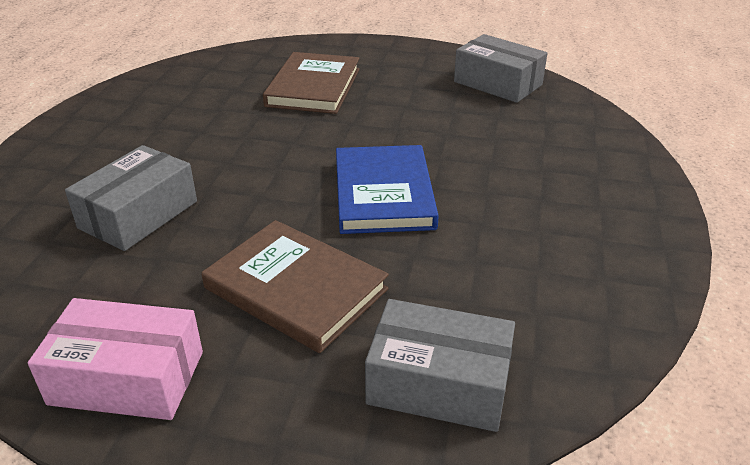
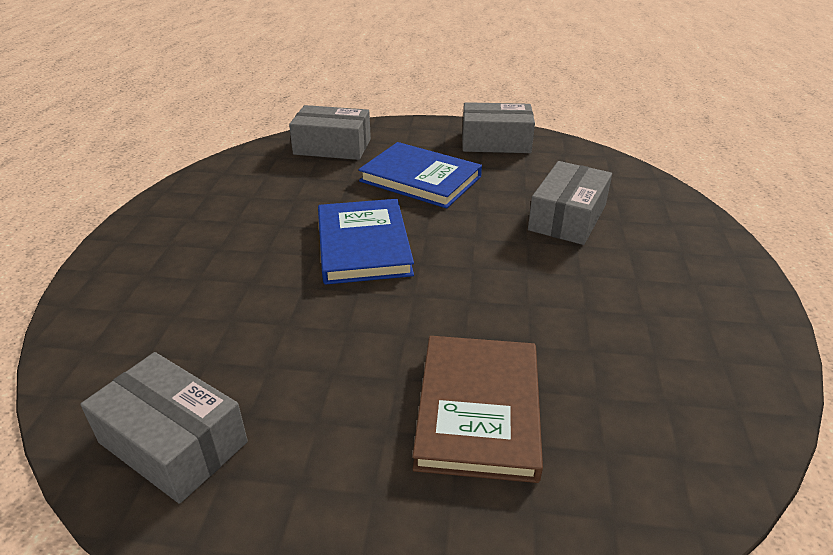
camera: 175 degrees right, 0 degrees up
(127, 377) = (495, 142): pink box -> grey box
(296, 288) = (420, 179): brown book -> blue book

